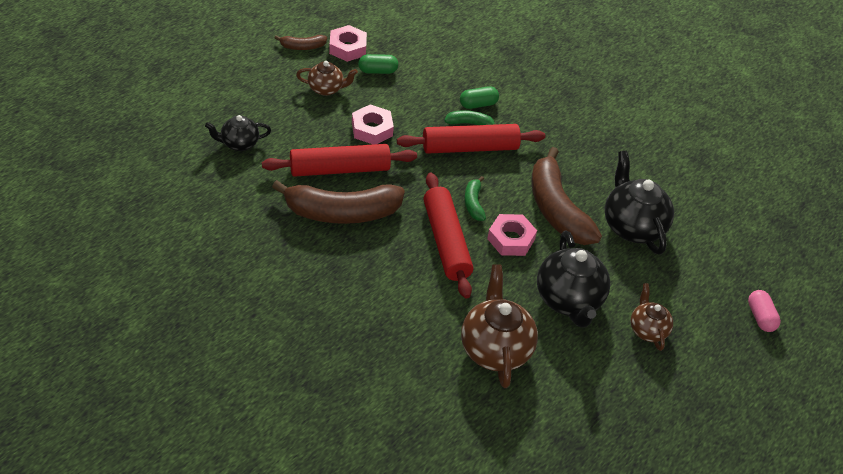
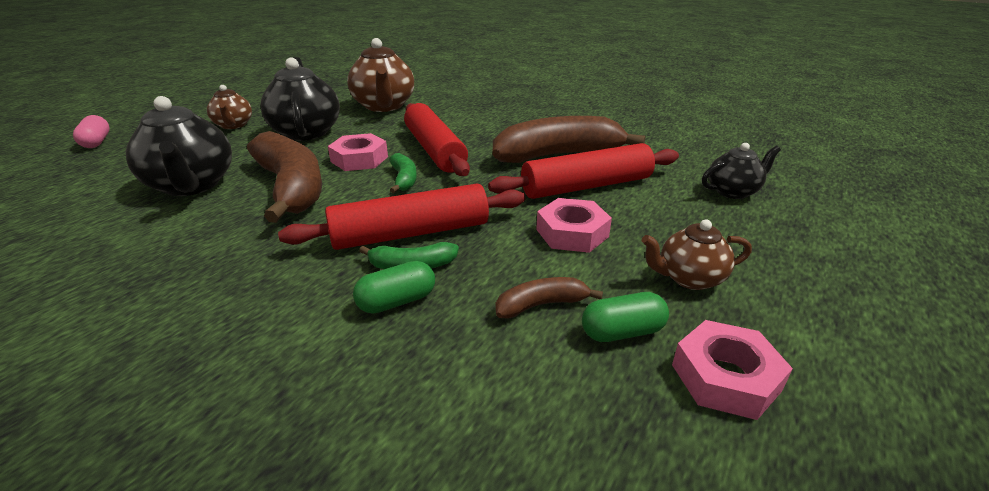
camera: 175 degrees right, 15 degrees down
(302, 47) = (819, 357): brown banana -> brown banana (541, 305)

